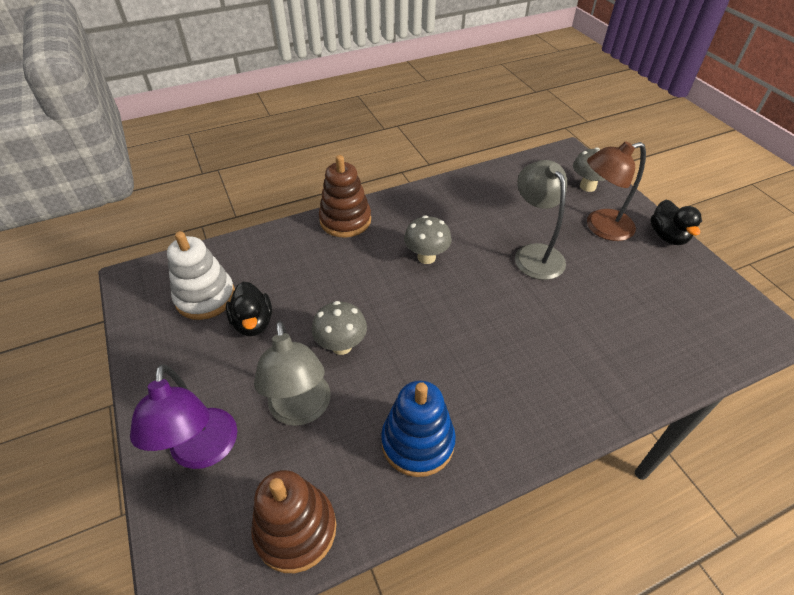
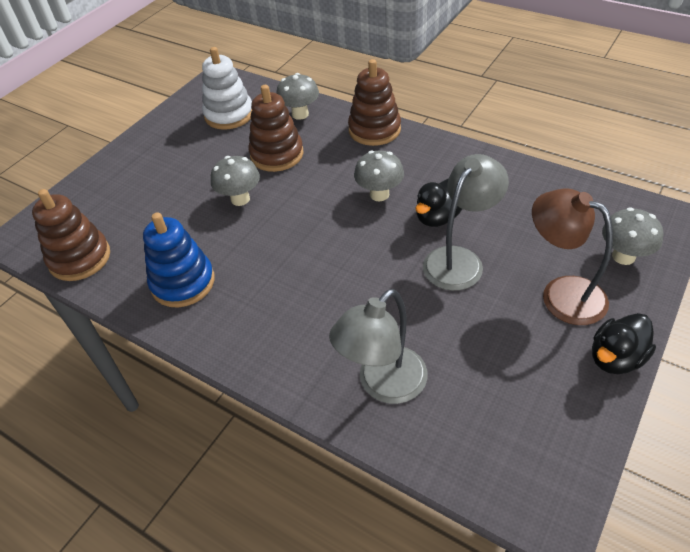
camera: 60 degrees right, 0 degrees up
(203, 452) = (109, 188): purple lamp -> none
(253, 323) = (225, 148): black duck -> black duck (437, 217)
(269, 251) = (300, 114): none -> grey mushroom
(301, 410) = (169, 211): grey lamp -> grey lamp (383, 385)
(307, 292) = (277, 154): none -> brown stacking toy

